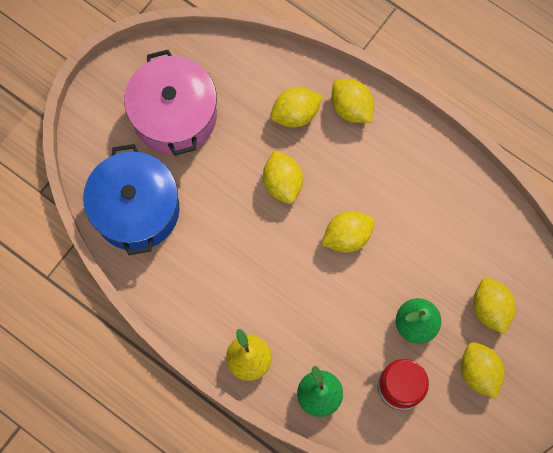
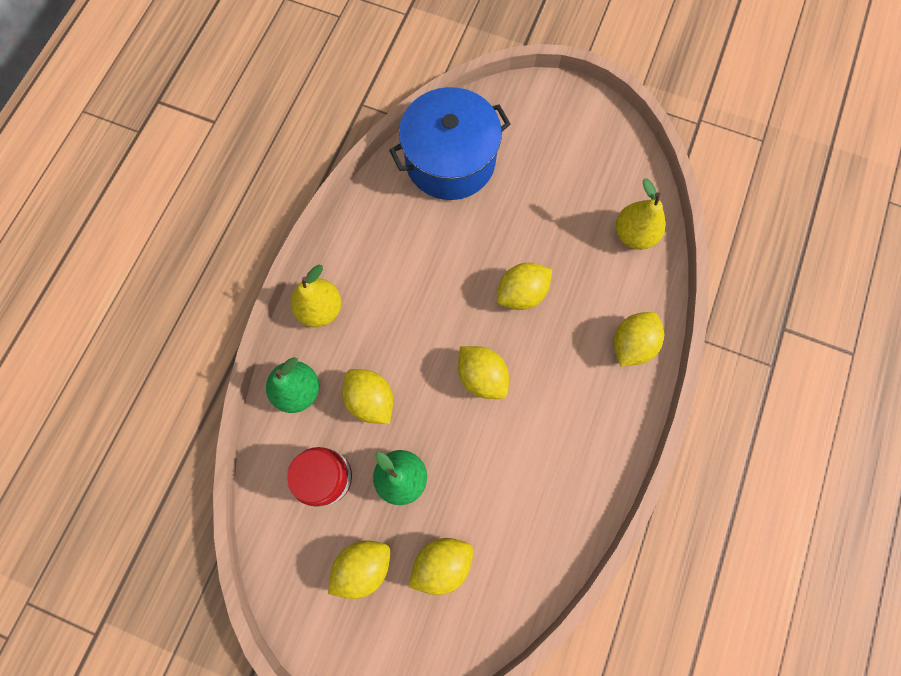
camera: 75 degrees right, 0 degrees up
(174, 115) = (560, 169): pink pot -> none
(255, 74) = (634, 234): none -> yellow pear
(295, 114) = (603, 287): yellow lemon -> yellow lemon (371, 399)

